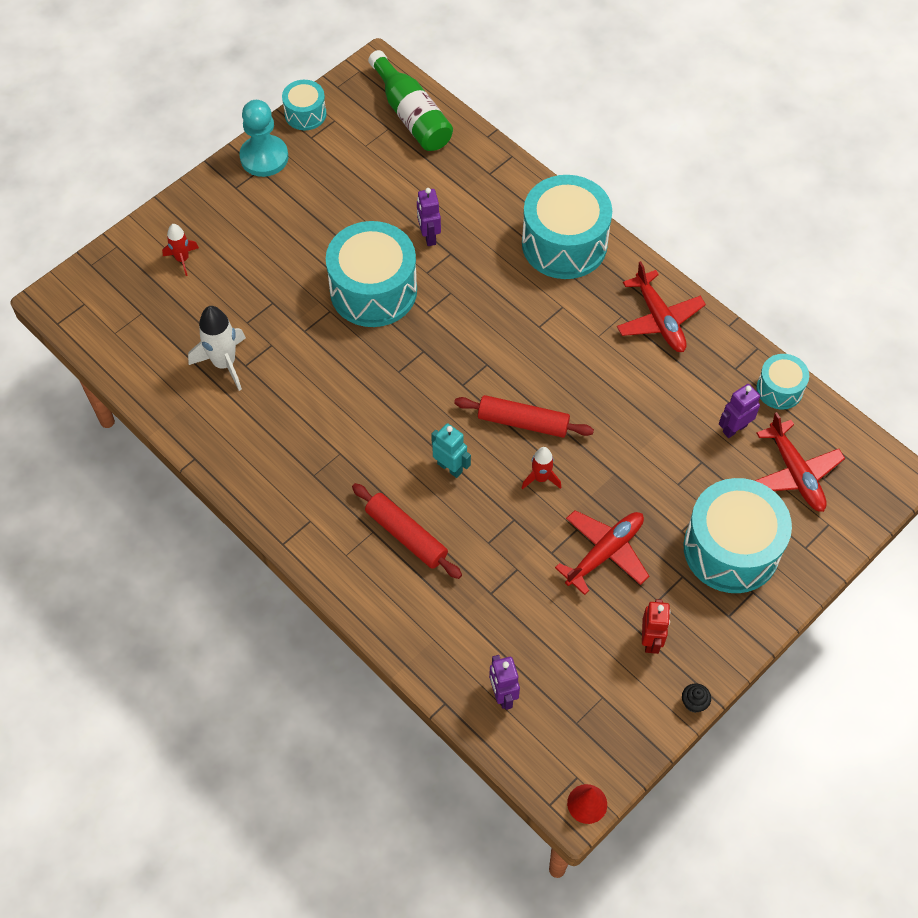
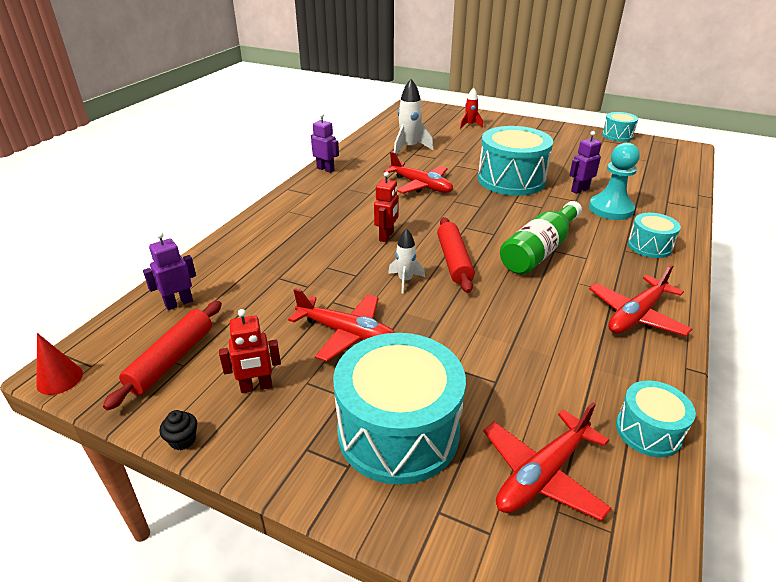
camera: 70 degrees right, 25 degrees down
(264, 157) = (568, 131): turquoise pawn -> turquoise pawn (610, 209)
(344, 390) = (421, 185): none -> red plane
(406, 535) = (315, 230): red rolling pin -> red rolling pin (171, 360)
(411, 115) = (670, 165): green bottle -> green bottle (539, 250)
(450, 467) = (386, 236): turquoise robot -> red robot
(541, 478) = (405, 280): red rocket -> white rocket
(564, 243) = (649, 246): turquoise drum -> turquoise drum, size x0.51
(734, 428) = (559, 400): purple robot -> purple robot (325, 169)

